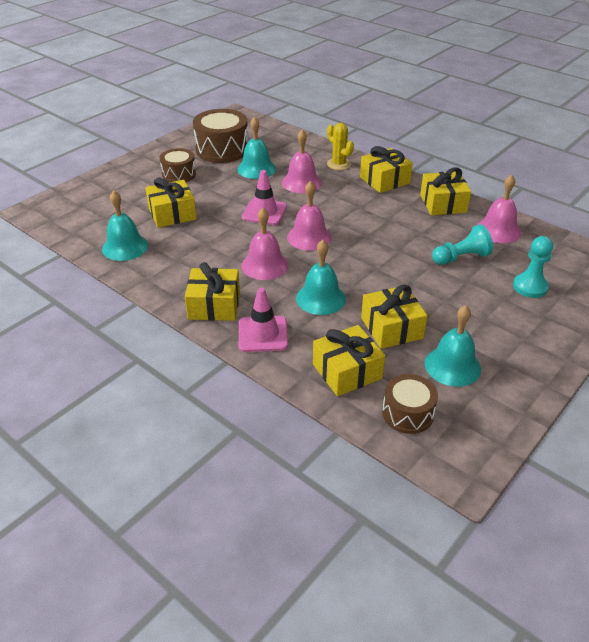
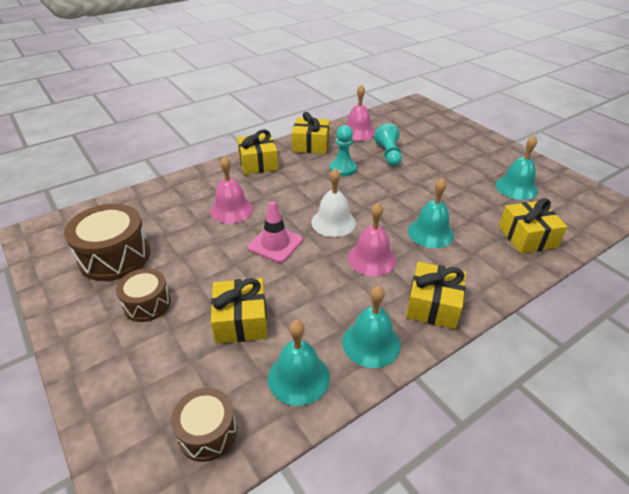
camera: 75 degrees left, 0 degrees up
(256, 169) = (181, 235): turquoise bell -> turquoise bell (371, 343)
(263, 334) = (480, 277): pink traffic cone -> none
(309, 237) = (333, 222): pink bell -> white bell
(339, 164) = (212, 181): yellow cactus -> none
(391, 328) = (473, 204): yellow gift -> none
(407, 413) = (569, 217): brown drum -> brown drum (207, 432)
(530, 287) = (430, 138): turquoise pawn -> turquoise pawn (343, 169)

